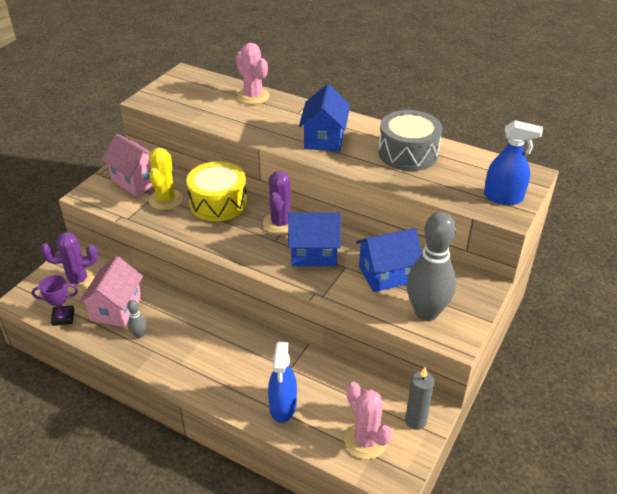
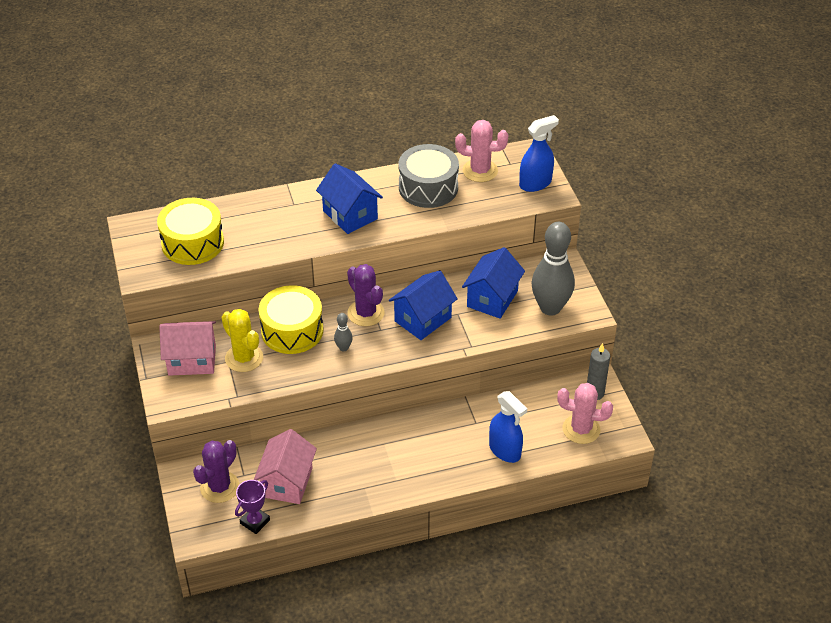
camera: 45 degrees left, 5 degrees up
(116, 308) = (287, 482): pink house -> pink house turned 45 degrees clockwise
(139, 335) = (336, 486): grey bowling pin -> grey bowling pin (343, 348)
(202, 100) = (192, 243): none -> yellow drum
(253, 96) = (233, 211): pink cactus -> pink cactus (480, 171)

